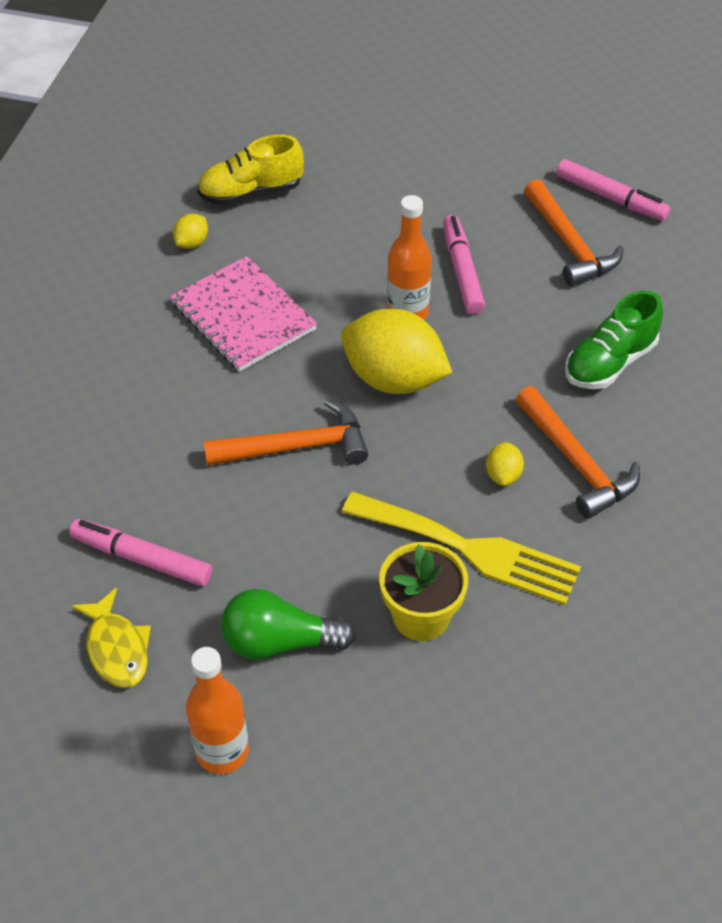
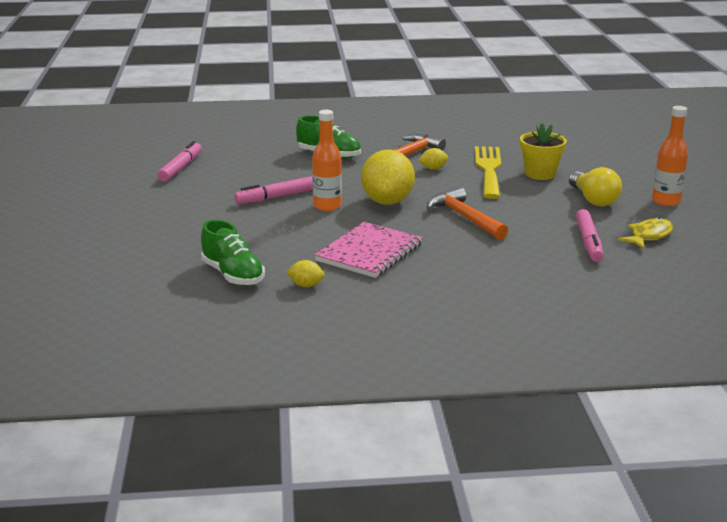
camera: 110 degrees left, 25 degrees down
(251, 193) = (233, 275): yellow shoe -> green shoe
(280, 642) = (593, 200): green light bulb -> yellow light bulb
(569, 245) = (233, 173): orange hammer -> none

